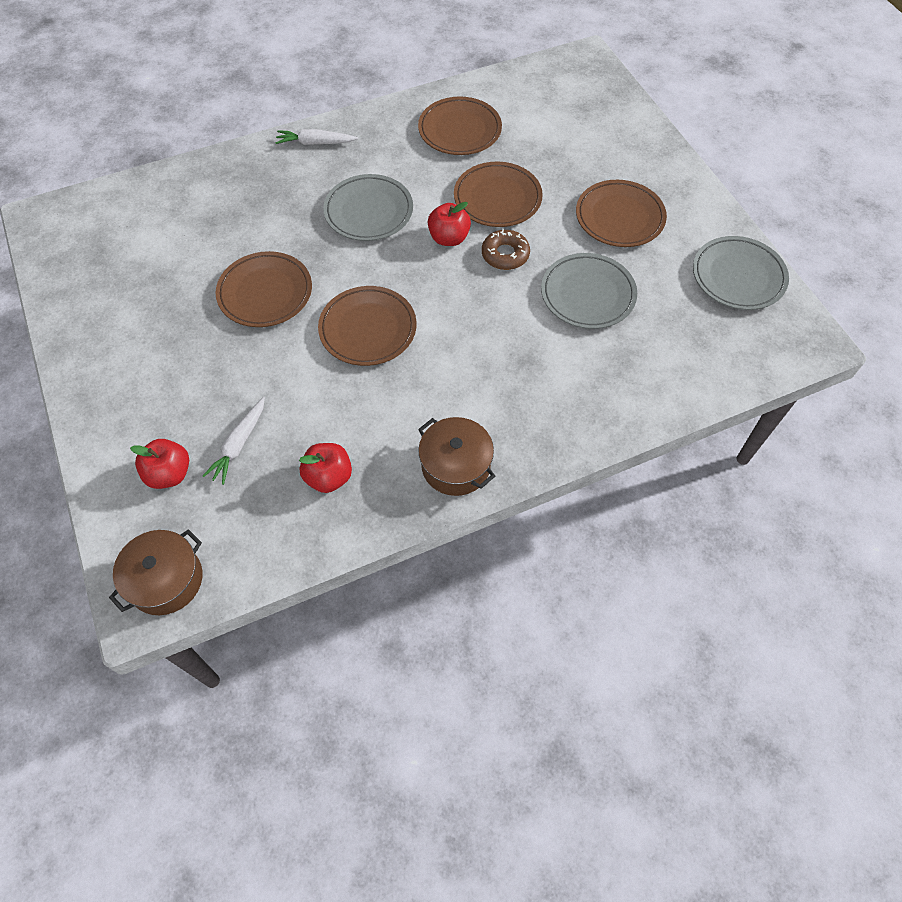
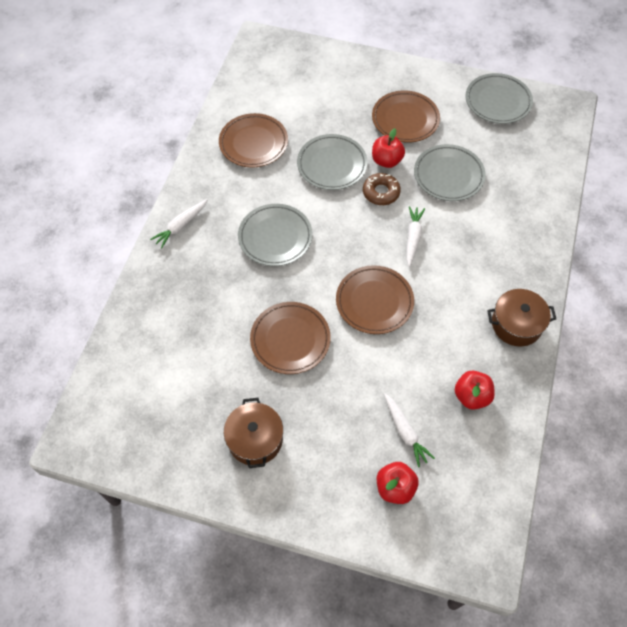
camera: 50 degrees left, 0 degrees up
(166, 580) = (478, 537): brown pot -> brown pot (255, 439)
(449, 238) = (340, 211): red apple -> red apple (386, 161)
(476, 313) = (413, 238): none -> white carrot
(497, 198) = (332, 165): brown plate -> grey plate

